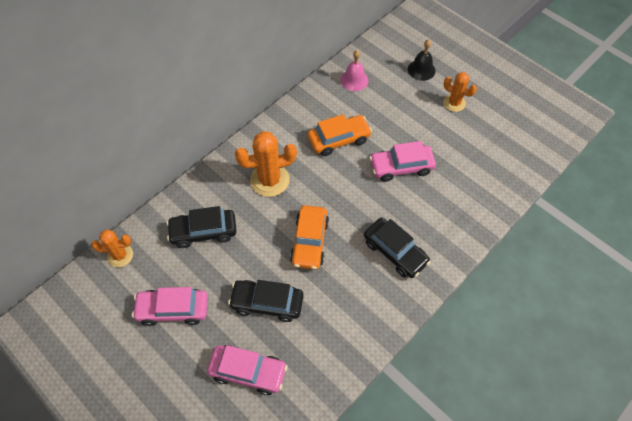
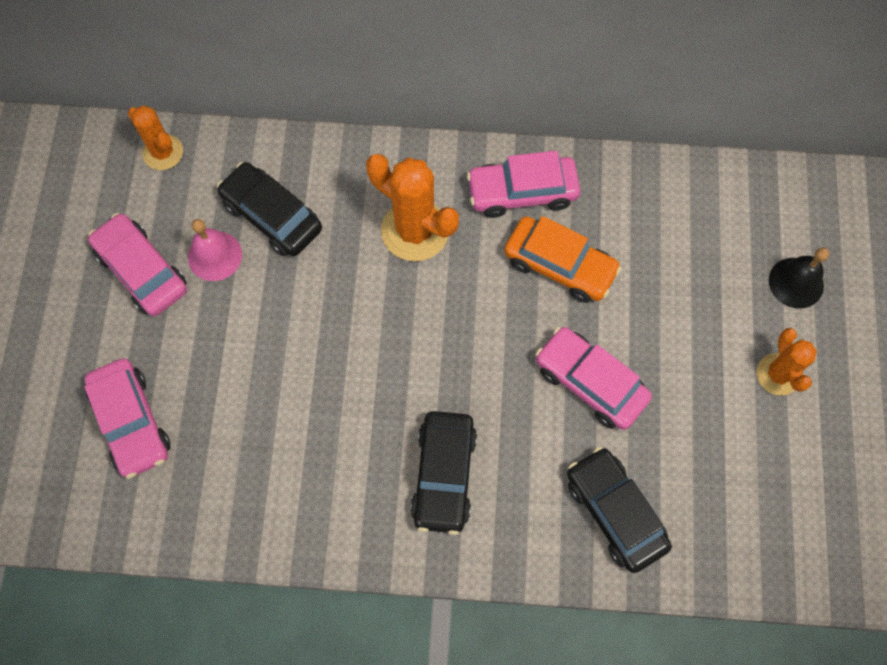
camera: 50 degrees right, 10 degrees up
(267, 303) = (237, 371): black car -> black car (615, 512)
(292, 128) = (522, 192): none -> pink car
(309, 242) = (366, 353): orange car -> none
(354, 80) = (683, 206): pink bell -> pink bell (215, 256)

